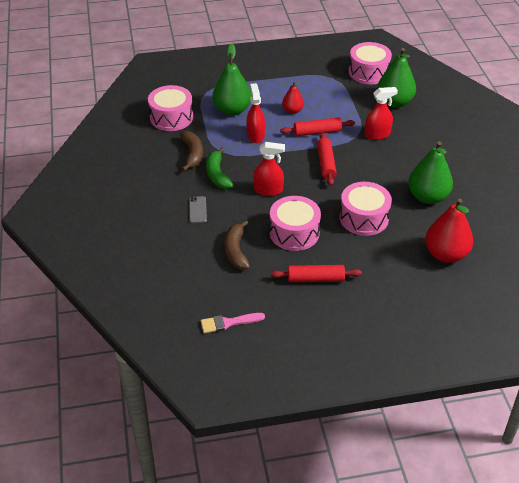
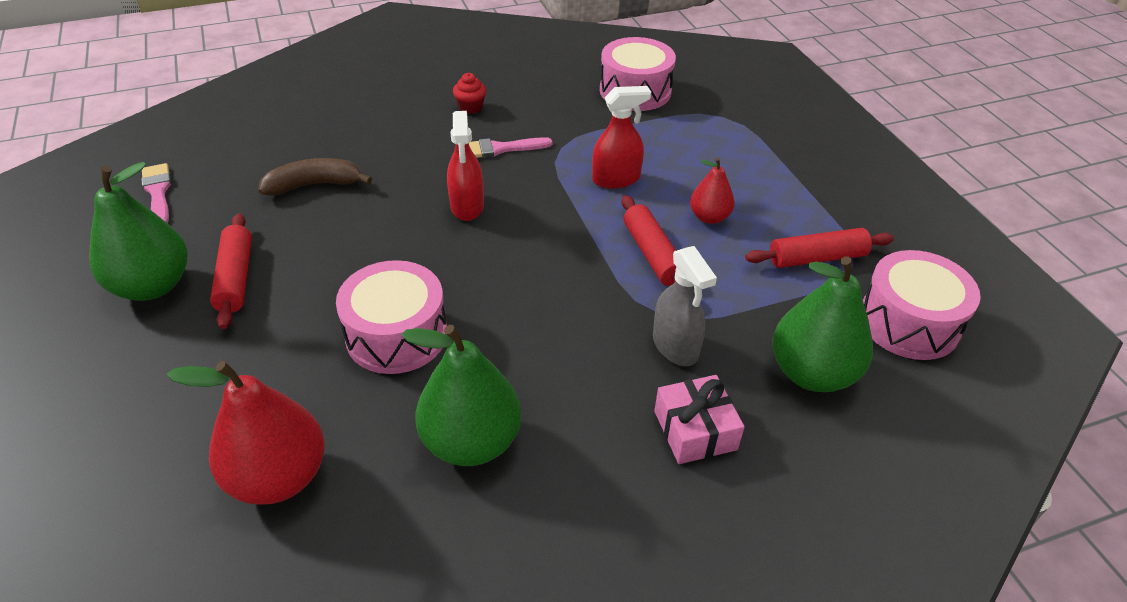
camera: 80 degrees right, 0 degrees up
(169, 183) = (470, 107): none -> red cupcake
(192, 154) = (547, 120): brown banana -> none
(198, 210) = (411, 139): grey phone -> none
(217, 174) = (500, 149): green banana -> pink brush
(232, 110) = (680, 147): green pear -> green pear (152, 286)
(294, 232) = (356, 244): pink drum -> none
(326, 163) = (556, 272): red rolling pin -> red rolling pin (817, 258)
(377, 134) = (675, 346): red spray bottle -> grey spray bottle
(422, 137) = (695, 430): none -> pink gift

